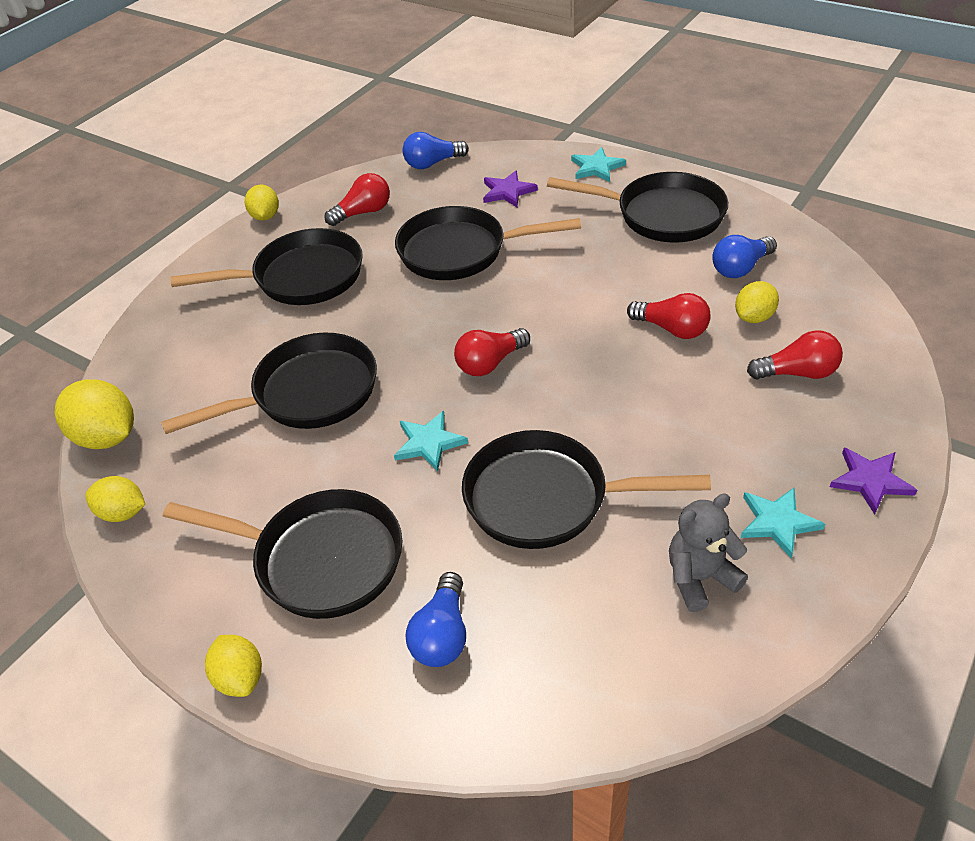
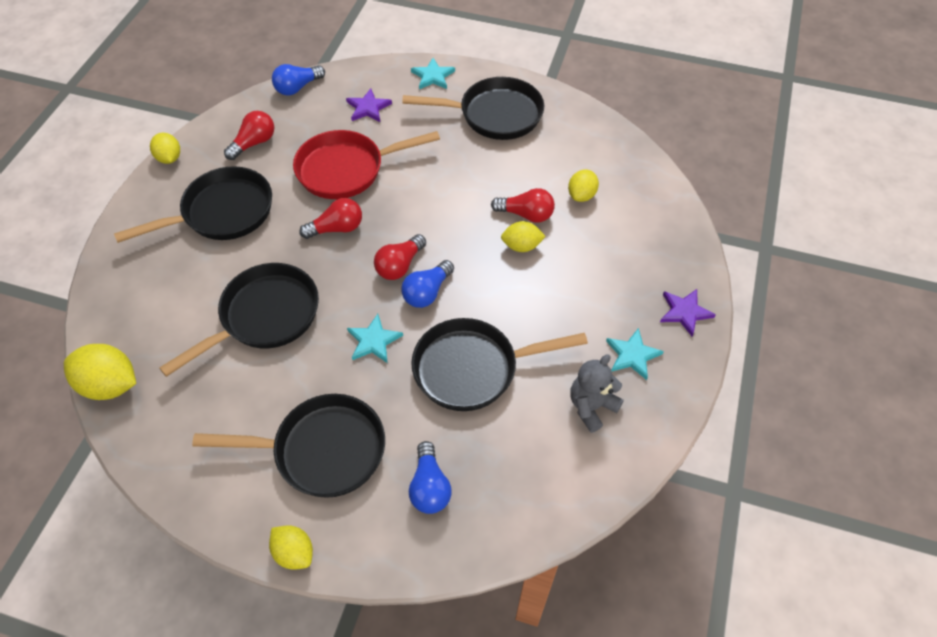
camera: 20 degrees left, 10 degrees up
(123, 513) = (151, 446): yellow lemon -> yellow lemon (521, 246)
(460, 251) = (346, 169): black pan -> red pan
(740, 268) = (563, 154): blue light bulb -> blue light bulb (427, 292)
(797, 373) = (621, 236): red light bulb -> red light bulb (336, 228)

